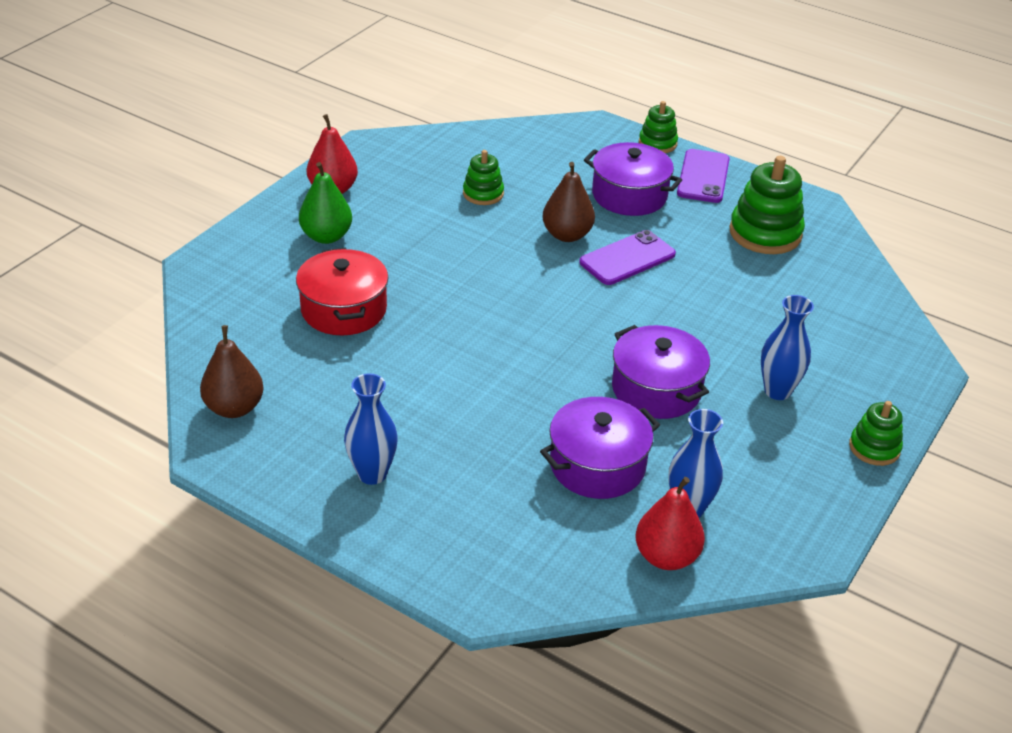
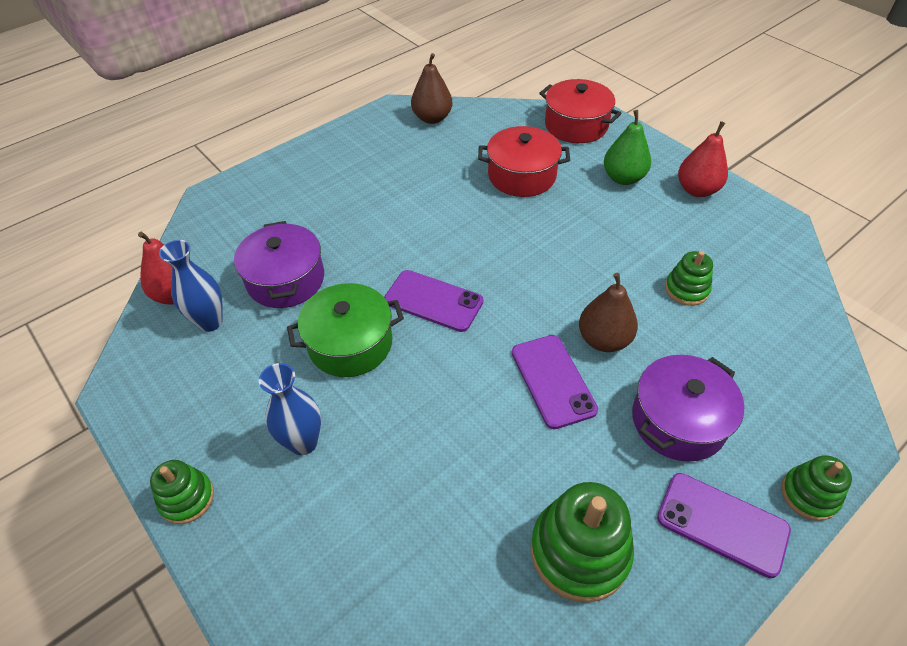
camera: 110 degrees right, 10 degrees up
(227, 277) = (576, 125): none -> red pot
(372, 474) = (342, 167): blue vase -> none
(572, 343) = (433, 301): none -> purple phone
(656, 389) = (350, 344): purple pot -> green pot

